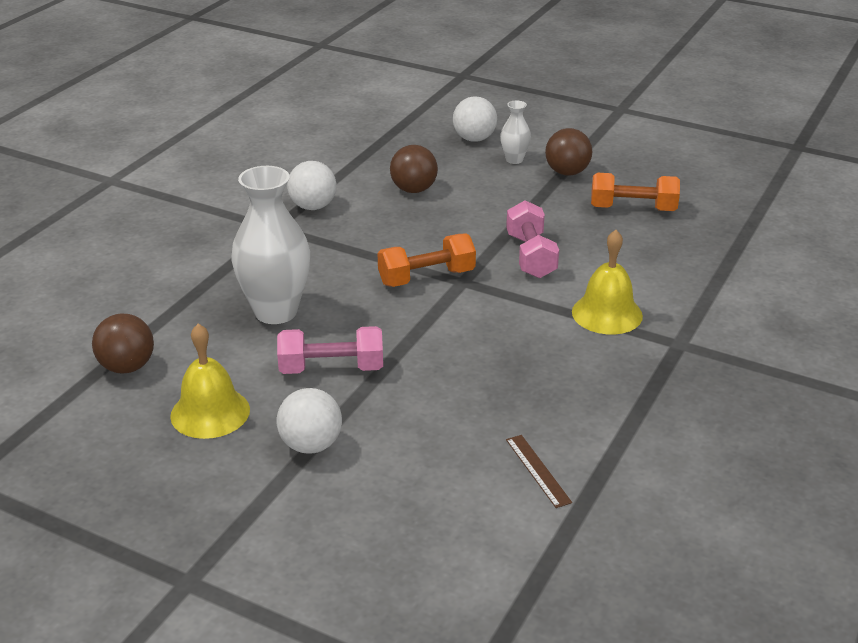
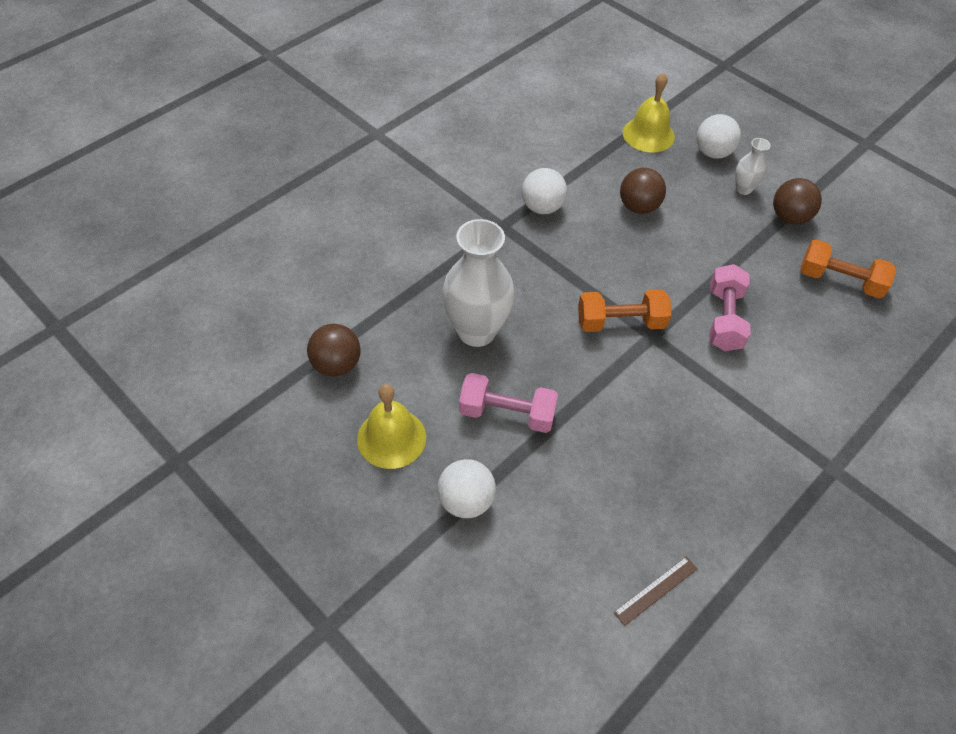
camera: 15 degrees right, 20 degrees up
(537, 470) = (656, 590): brown ruler -> brown ruler turned 60 degrees clockwise
(607, 313) = (775, 412): yellow bell -> yellow bell (648, 134)

